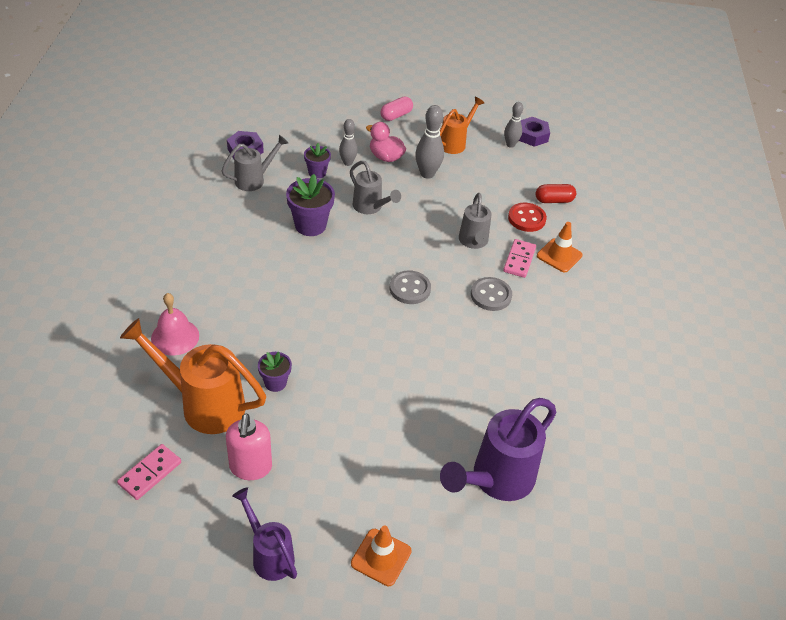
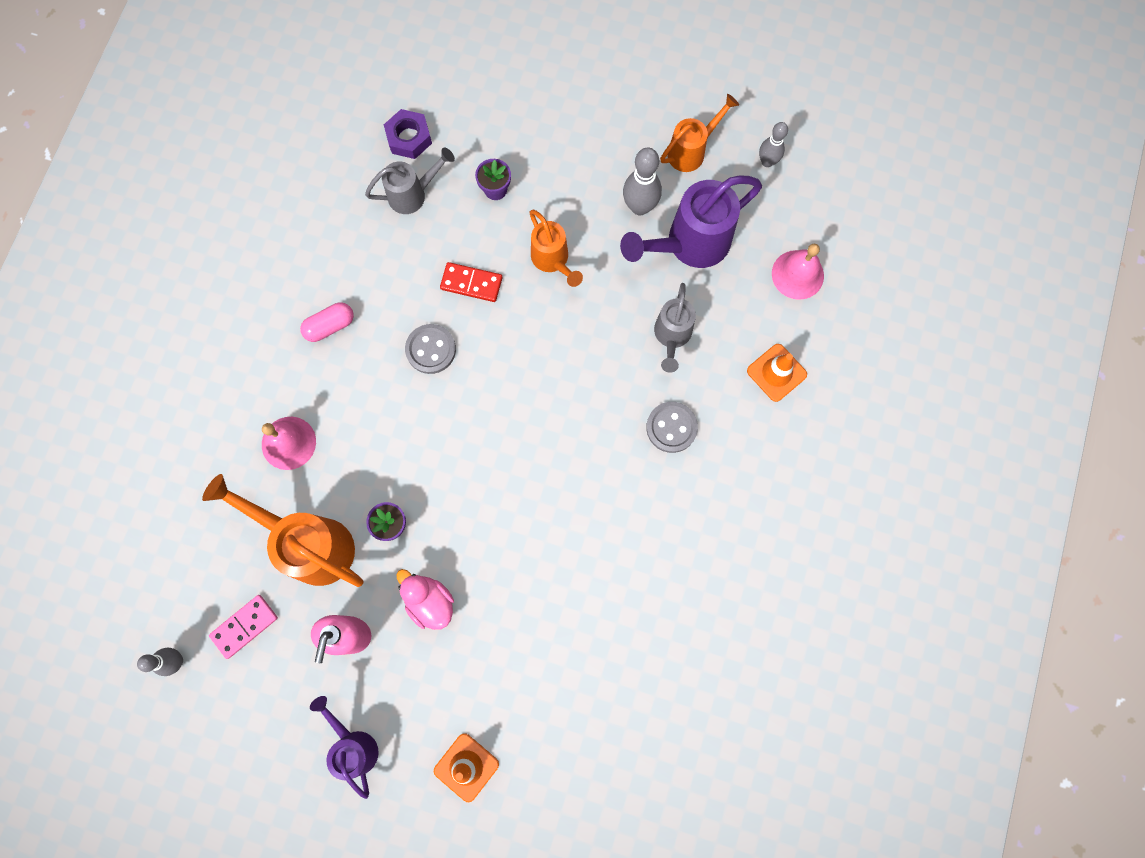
camera: 15 degrees right, 30 degrees up
(310, 225) = (471, 283): purple flower pot -> red domino
(347, 163) = (538, 175): grey bowling pin -> grey bowling pin (176, 661)
(371, 208) = (553, 261): grey watering can -> orange watering can
(385, 157) = (591, 169): pink duck -> pink duck (429, 602)
(396, 115) = (622, 88): pink capsule -> pink capsule (330, 326)
(410, 289) = (574, 404): grey button -> grey button (431, 349)
(495, 480) = (609, 693): purple watering can -> purple watering can (689, 245)
(519, 260) = (723, 374): pink domino -> none
(526, 218) = (752, 303): red button -> none
(532, 136) = (802, 147): purple nut -> none
(554, 200) = (797, 274): red capsule -> pink bell

